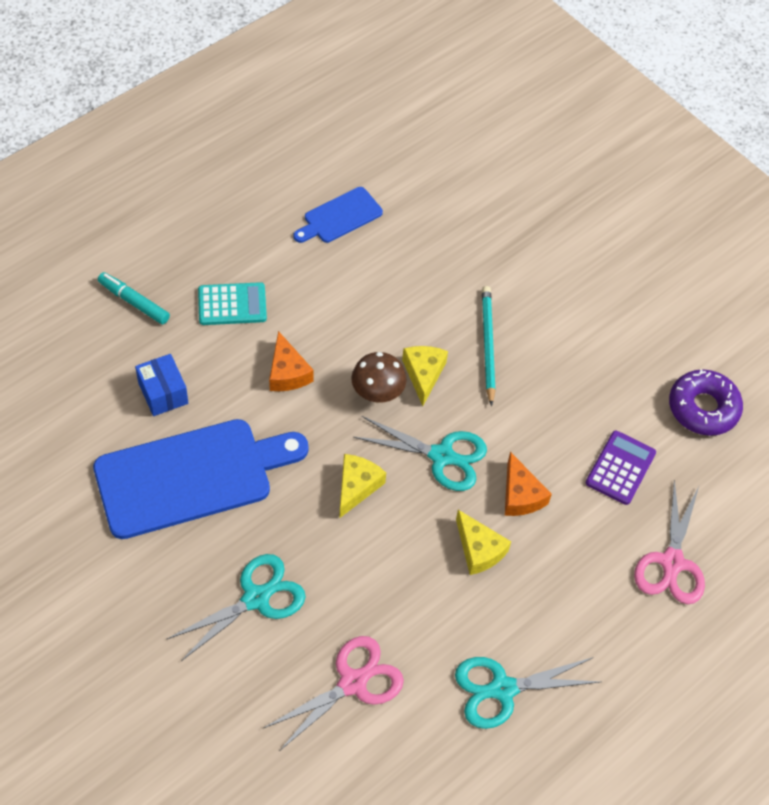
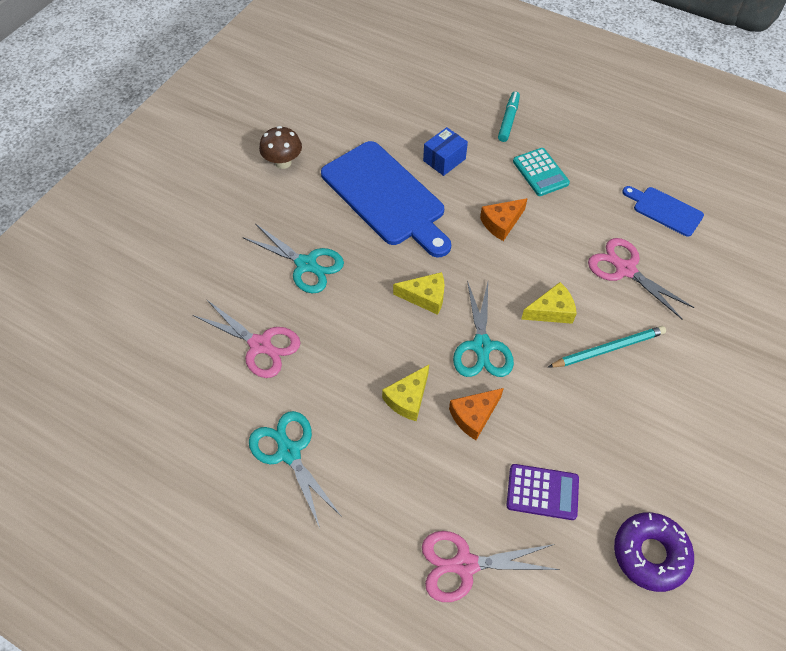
camera: 75 degrees right, 0 degrees up
(377, 393) = (516, 285): brown mushroom -> brown mushroom (283, 162)
(400, 287) = (625, 270): none -> pink scissors

